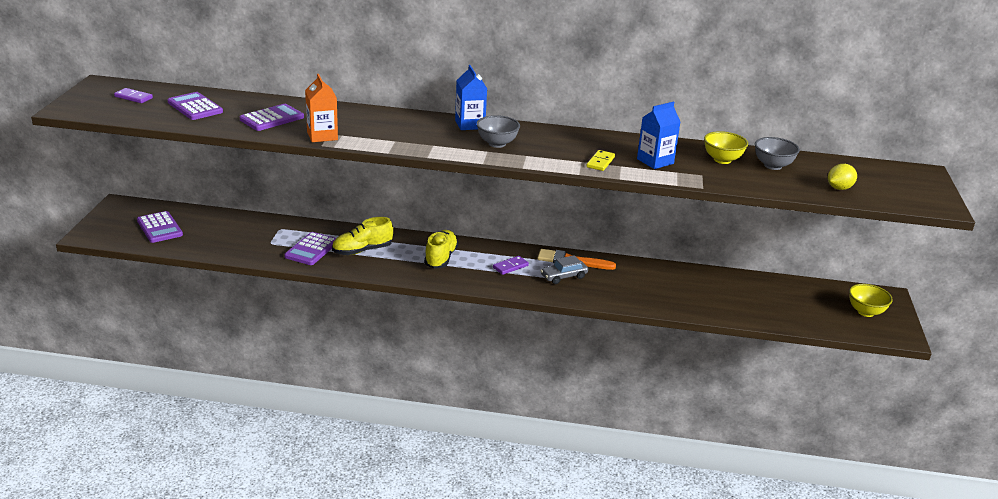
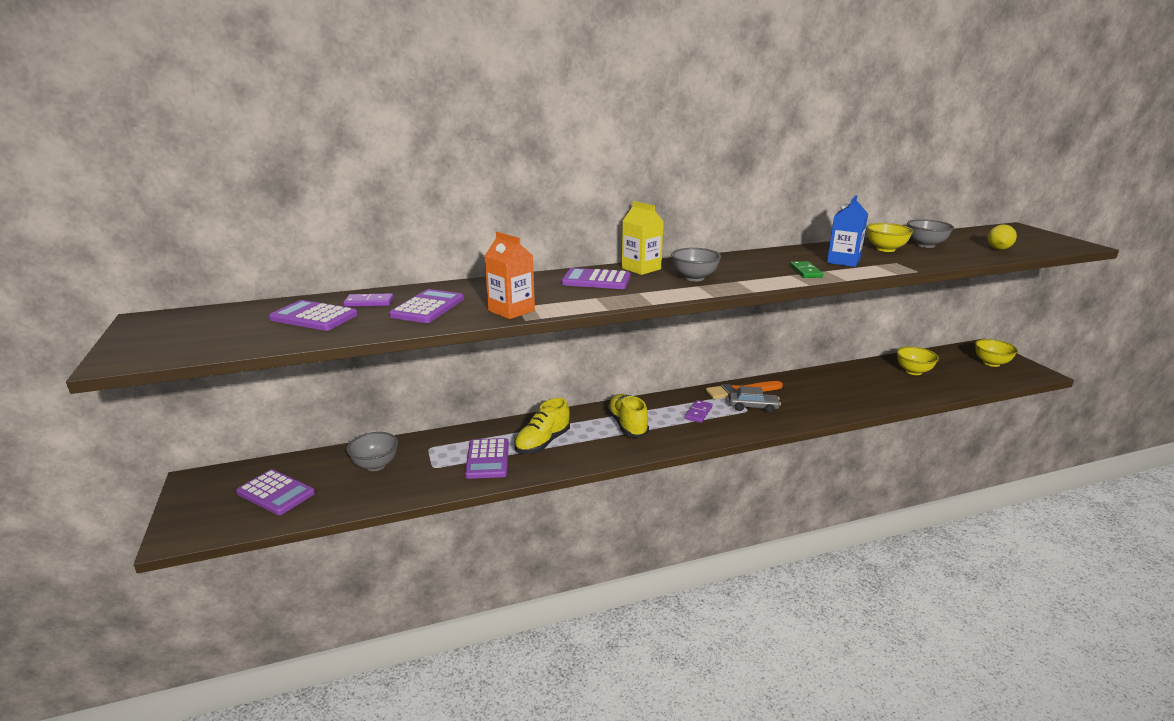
camera: 25 degrees left, 5 degrees down
(133, 97) = (213, 324): purple domino -> purple domino (369, 302)
(234, 229) = (375, 465): none -> grey bowl
(418, 126) = (596, 280): none -> purple calculator
(470, 124) = (641, 269): blue carton -> yellow carton
(563, 276) = (753, 407): grey car -> grey car turned 120 degrees counterclockwise
(600, 162) = (806, 272): yellow domino -> green domino
(766, 294) = (913, 371): none -> yellow bowl

